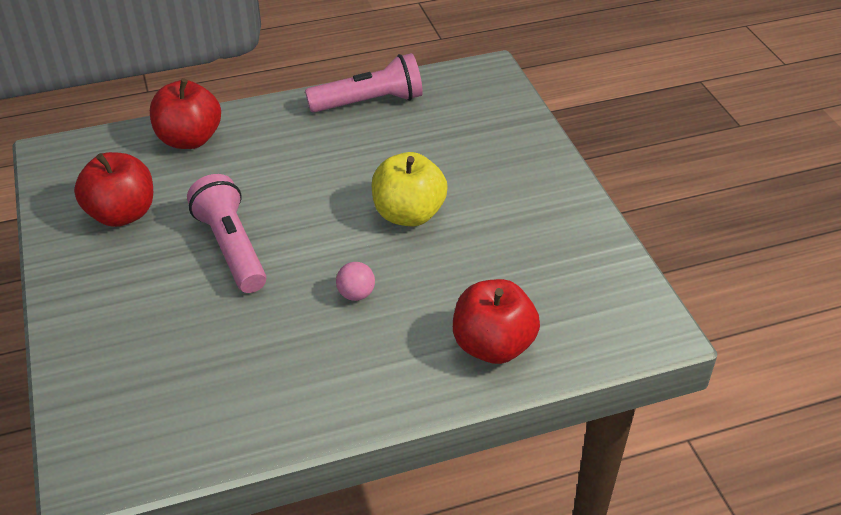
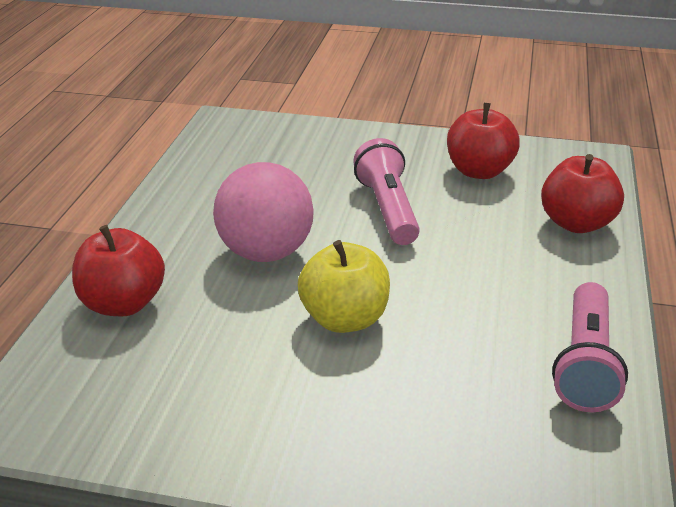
camera: 120 degrees right, 10 degrees down
(231, 248) = (388, 209): pink flashlight -> pink flashlight turned 105 degrees counterclockwise
(356, 294) = (266, 253): pink ball -> pink ball, size x2.48

